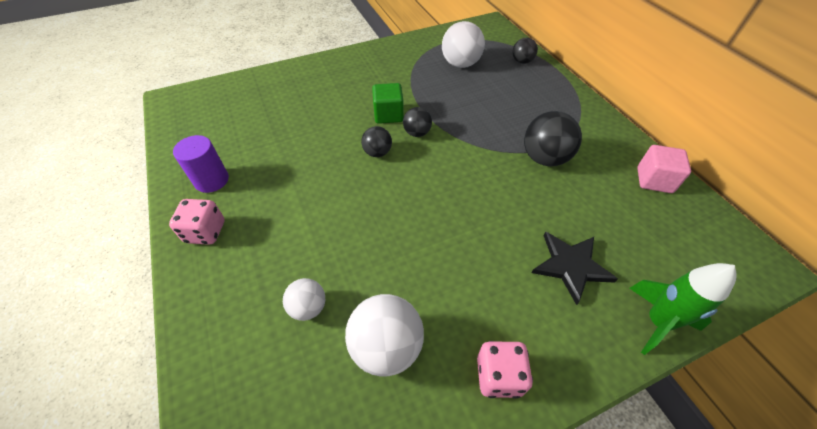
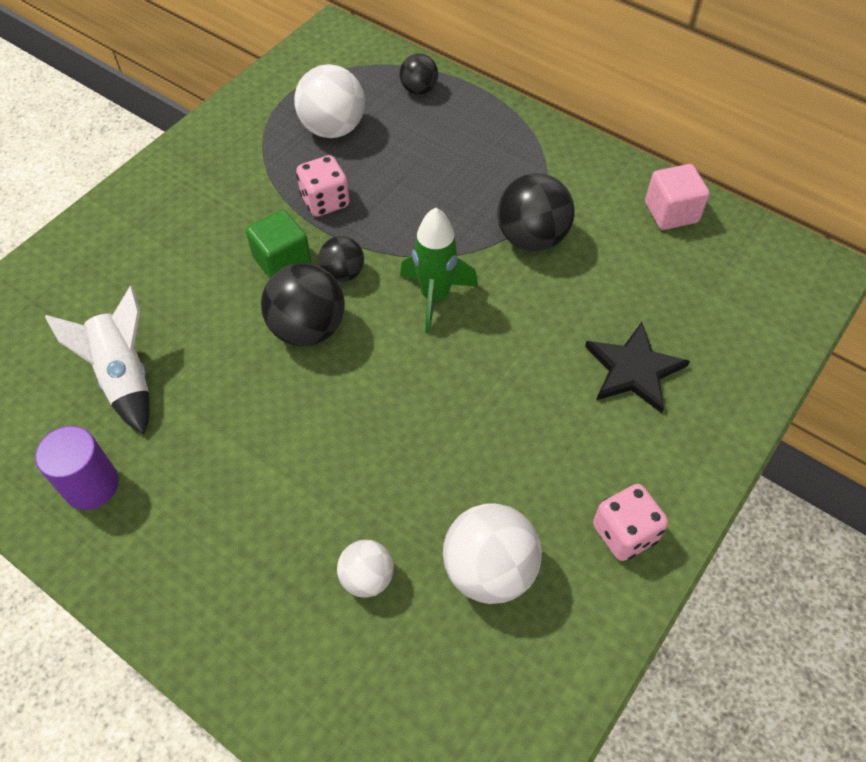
camera: 30 degrees left, 5 degrees up
(205, 232) = (149, 560): pink dice -> pink dice (325, 201)
(269, 137) = (124, 377): none -> white rocket
(377, 153) = (308, 329): black ball -> black ball, size x1.72
(657, 322) = (747, 390): green rocket -> green rocket (435, 297)

